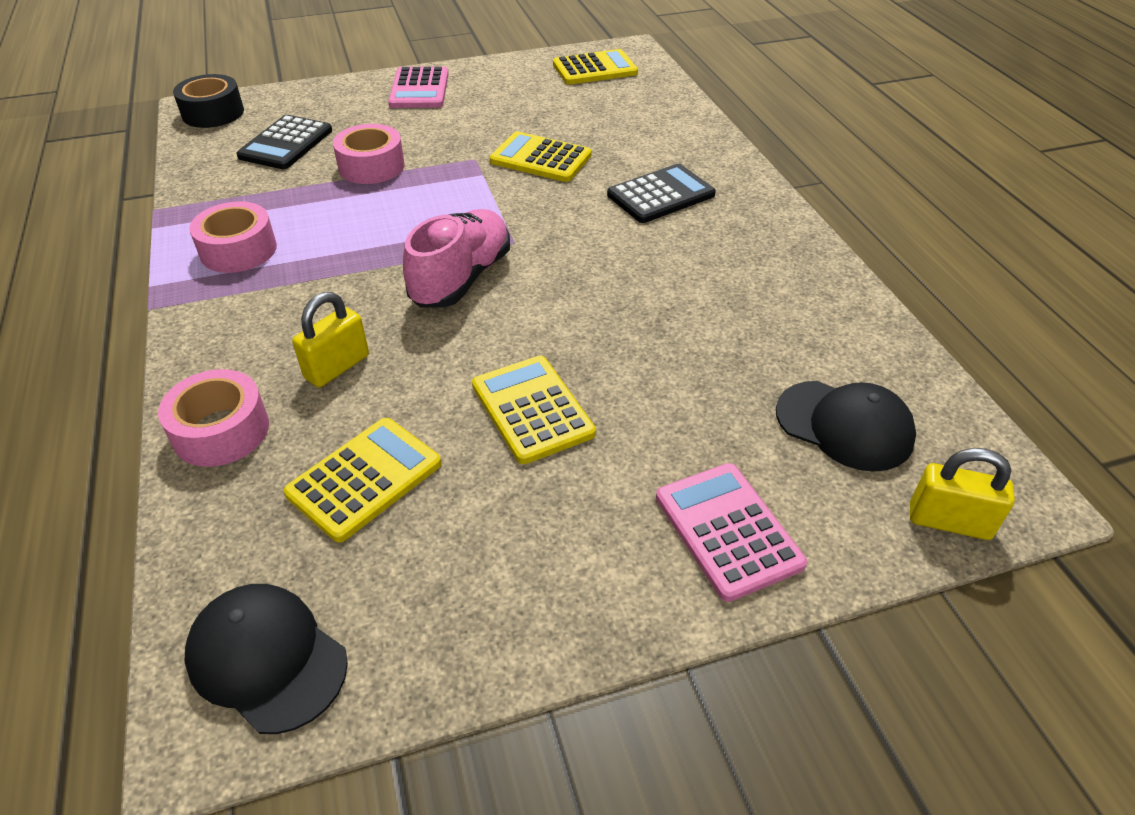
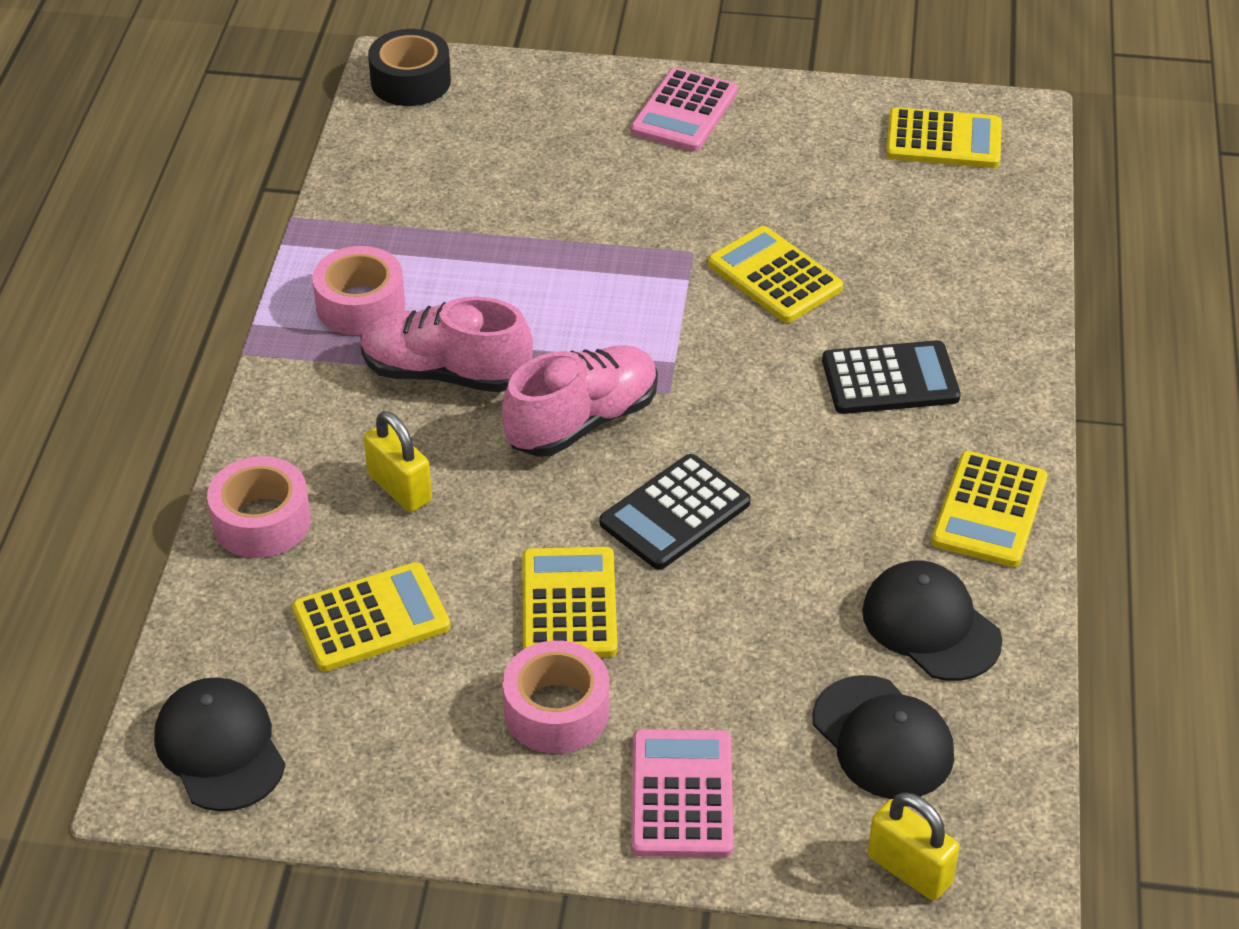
camera: 25 degrees right, 0 degrees up
(286, 144) = (476, 159): black calculator -> black calculator (675, 513)
(333, 276) = (445, 373): none -> pink shoe
(337, 367) = (400, 488): yellow padlock -> yellow padlock turned 75 degrees clockwise
(371, 166) = (561, 226): pink tape -> pink tape (556, 711)
(787, 251) = (989, 510): none -> yellow calculator
(811, 335) = (930, 625): none -> black cap

